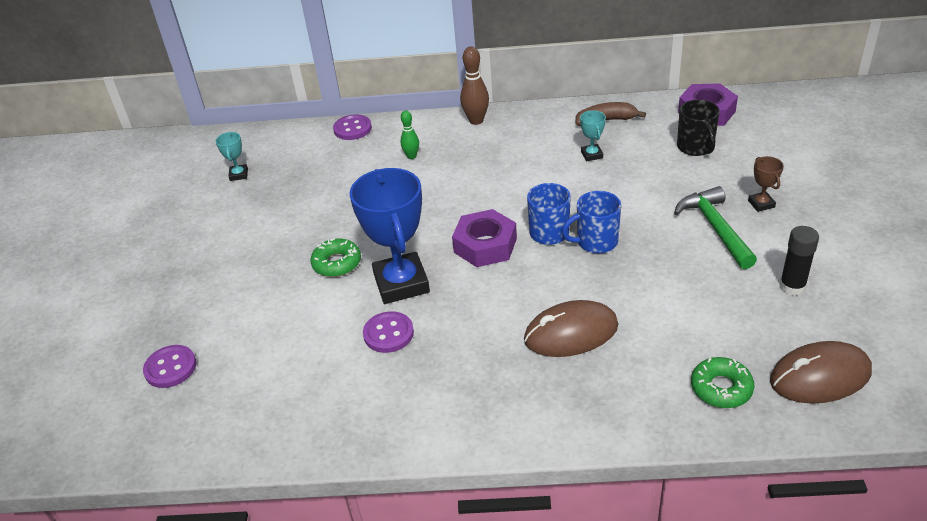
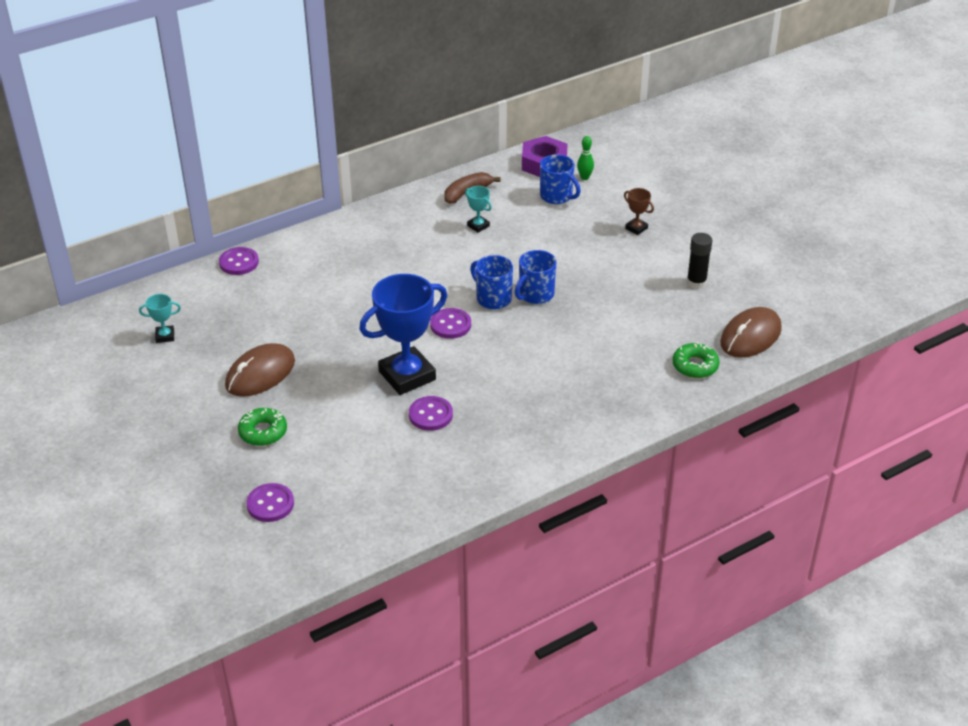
camera: 35 degrees left, 0 degrees up
(239, 175) = (165, 336): turquoise trophy -> turquoise trophy turned 60 degrees counterclockwise
(337, 263) = (337, 379): green donut -> green donut (263, 432)
(401, 283) = (407, 375): blue trophy -> blue trophy turned 75 degrees counterclockwise
(411, 156) = (320, 271): green bowling pin -> green bowling pin (584, 177)
(476, 120) = (352, 223): brown bowling pin -> none
(485, 245) = (450, 325): purple nut -> purple button
(571, 333) = (568, 366): brown mouse -> brown mouse (260, 374)
(695, 147) = (557, 196): black mug -> blue mug
(715, 228) = (616, 257): green hammer -> none

